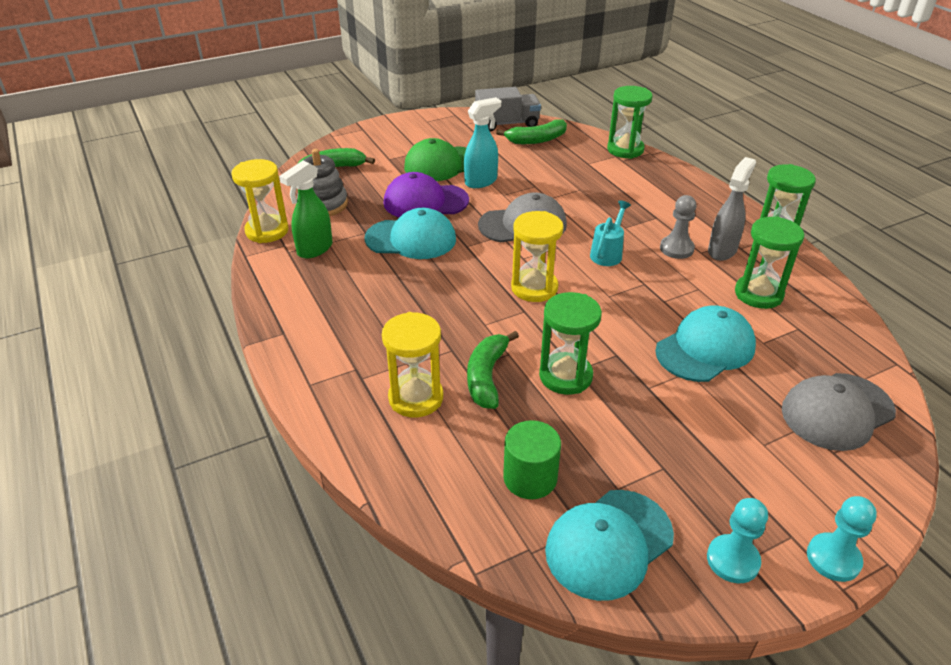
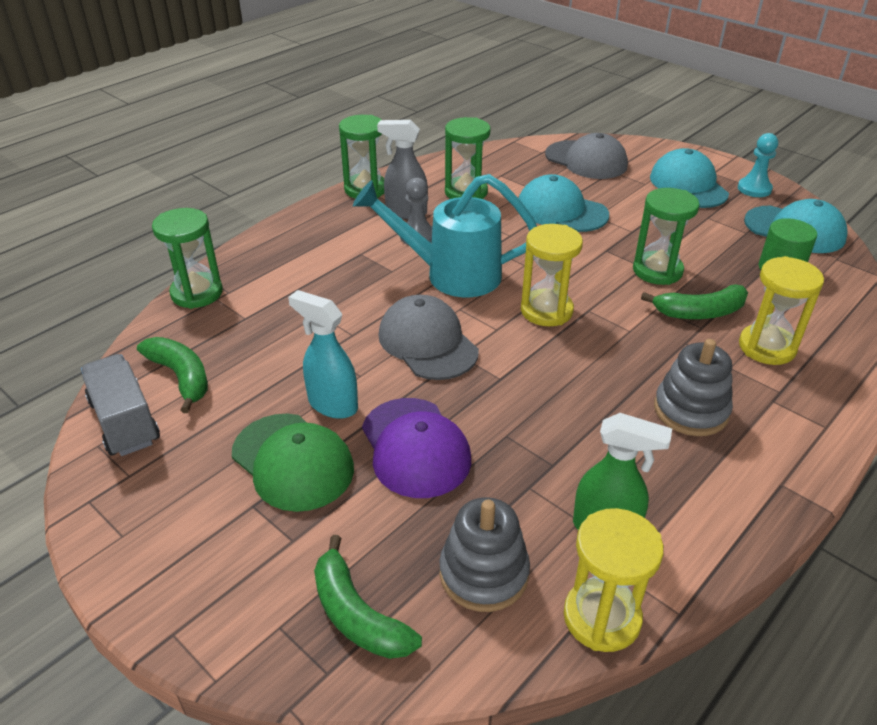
camera: 110 degrees left, 0 degrees up
(377, 320) = (691, 410): none -> grey stacking toy
(411, 239) = (517, 432): turquoise cap -> turquoise cap (688, 185)
(608, 253) = (451, 274): turquoise watering can -> turquoise watering can, size x2.03
(833, 558) = (715, 161): turquoise pawn -> none

